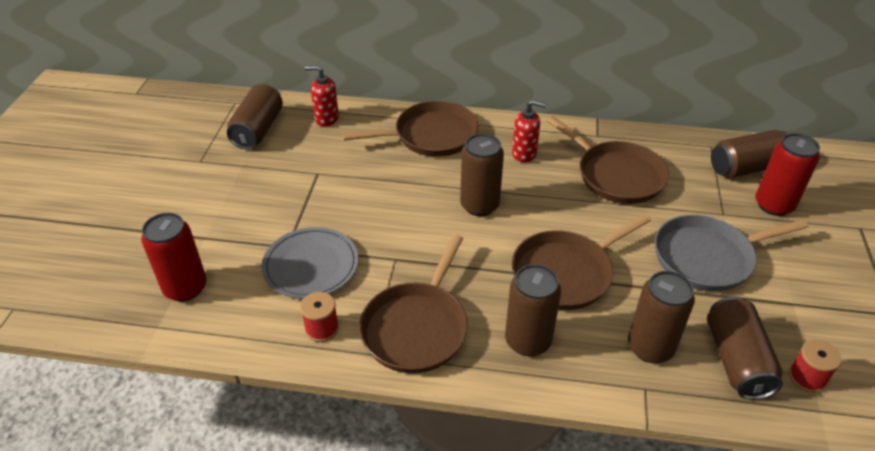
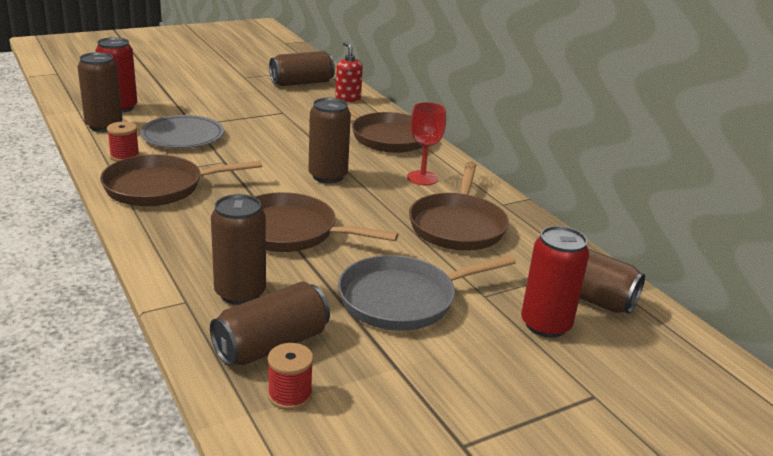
camera: 50 degrees right, 15 degrees down
(524, 154) = (422, 178): red soap dispenser -> red goblet
(528, 341) = (190, 234): brown can -> brown can (104, 126)
(707, 257) = (403, 299): grey pan -> grey pan turned 60 degrees counterclockwise

